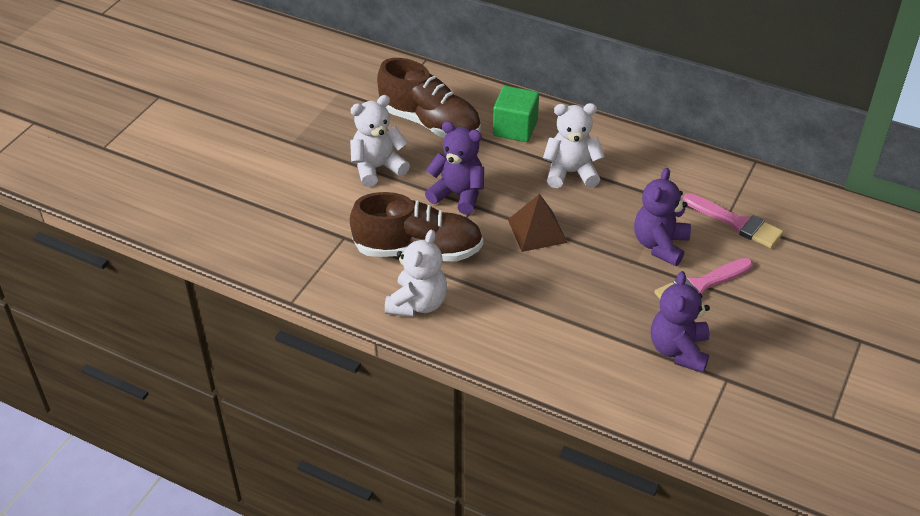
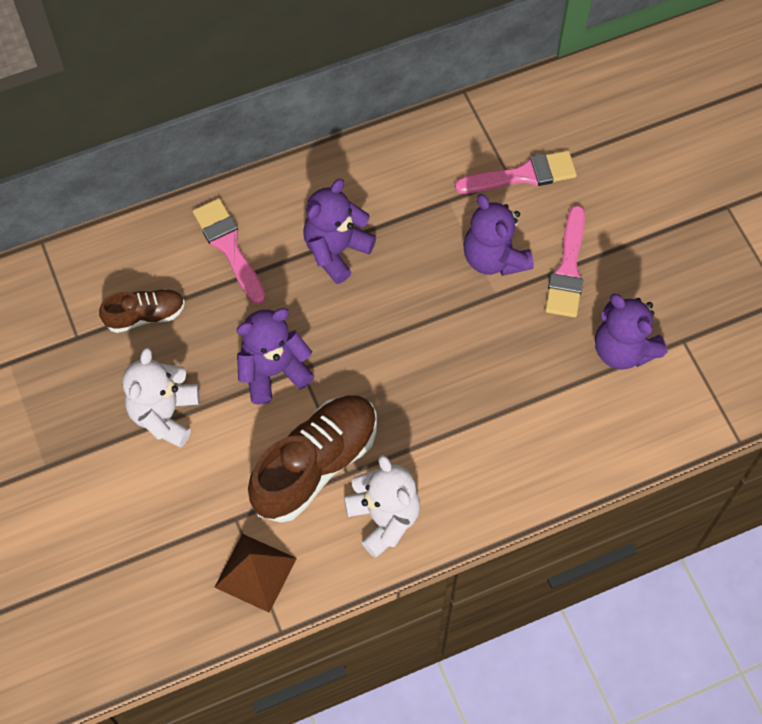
camera: 50 degrees left, 20 degrees up
(430, 123) = (145, 315): brown shoe -> brown shoe, size x0.54
(515, 128) = (229, 247): green cube -> pink brush
(537, 231) = (384, 342): brown pyramid -> brown pyramid (255, 572)
(571, 173) = (336, 250): white teddy bear -> purple teddy bear

